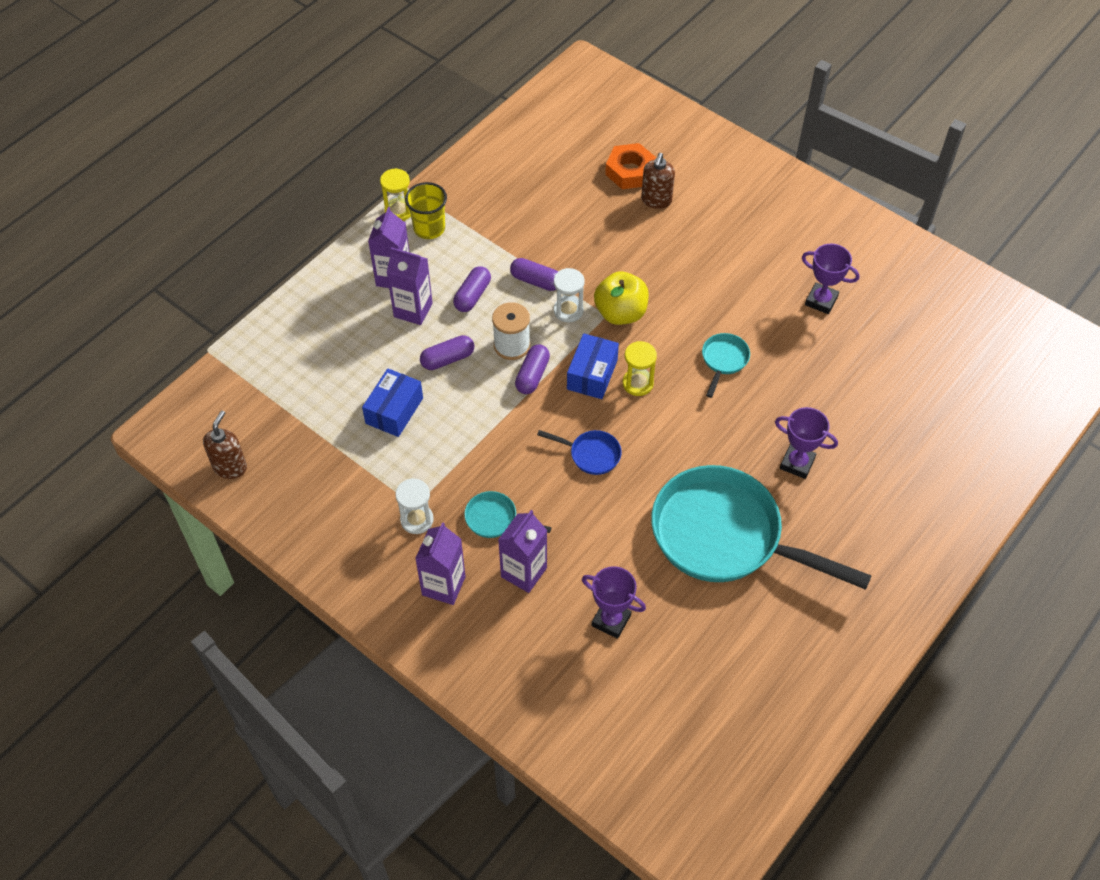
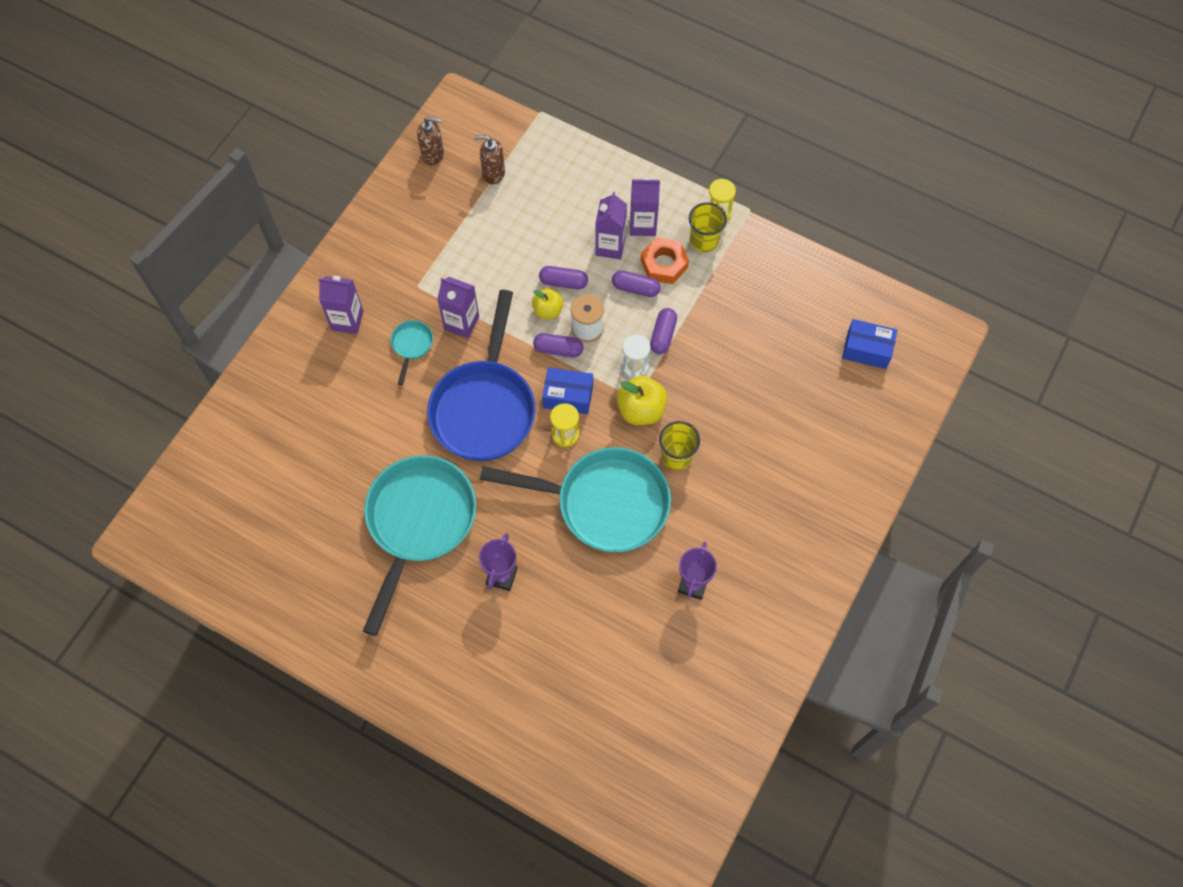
camera: 80 degrees right, 10 degrees up
(394, 410) = (504, 254): blue box -> blue box (867, 350)
(417, 520) = (403, 290): white hourglass -> none
(447, 359) = (563, 282): purple capsule -> purple capsule turned 45 degrees counterclockwise
(480, 378) = (548, 310): none -> yellow apple
(524, 572) = (366, 374): purple carton -> purple carton (461, 323)
(591, 454) = (485, 407): blue pan -> blue pan, size x2.47
(611, 620) = (330, 444): purple trophy -> none
(630, 171) = (816, 395): orange nut -> orange nut (664, 264)
(656, 200) = (785, 422): brown soap dispenser -> brown soap dispenser (493, 173)
(679, 291) = (676, 456): none -> yellow cup
(723, 360) = (604, 503): turquoise pan -> turquoise pan, size x2.47

